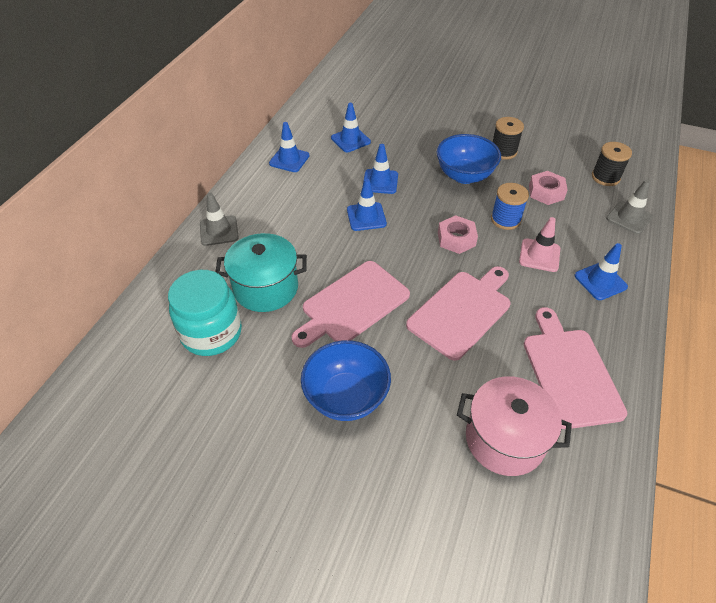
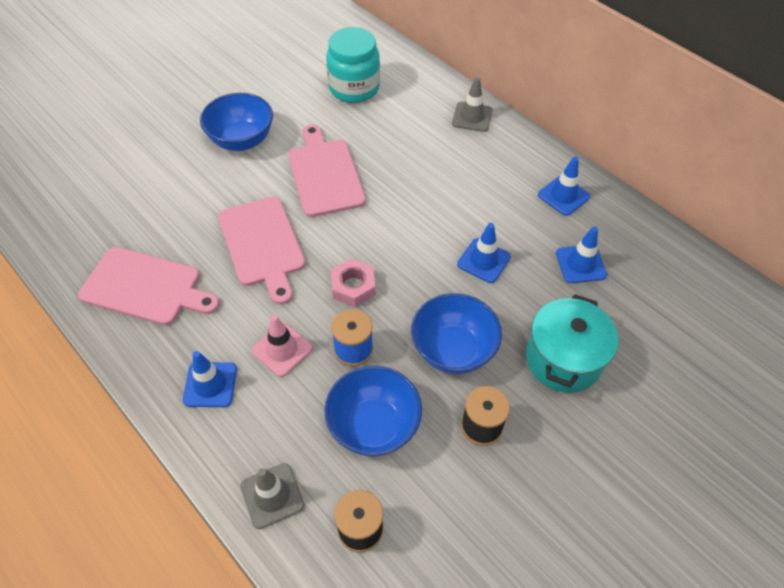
camera: 115 degrees right, 5 degrees up
(266, 288) = (381, 128): turquoise pot -> turquoise pot (563, 359)
(366, 217) = (431, 226): blue traffic cone -> none
(504, 439) = (135, 212): pink pot -> none
(546, 192) = (374, 426): pink nut -> blue bowl

